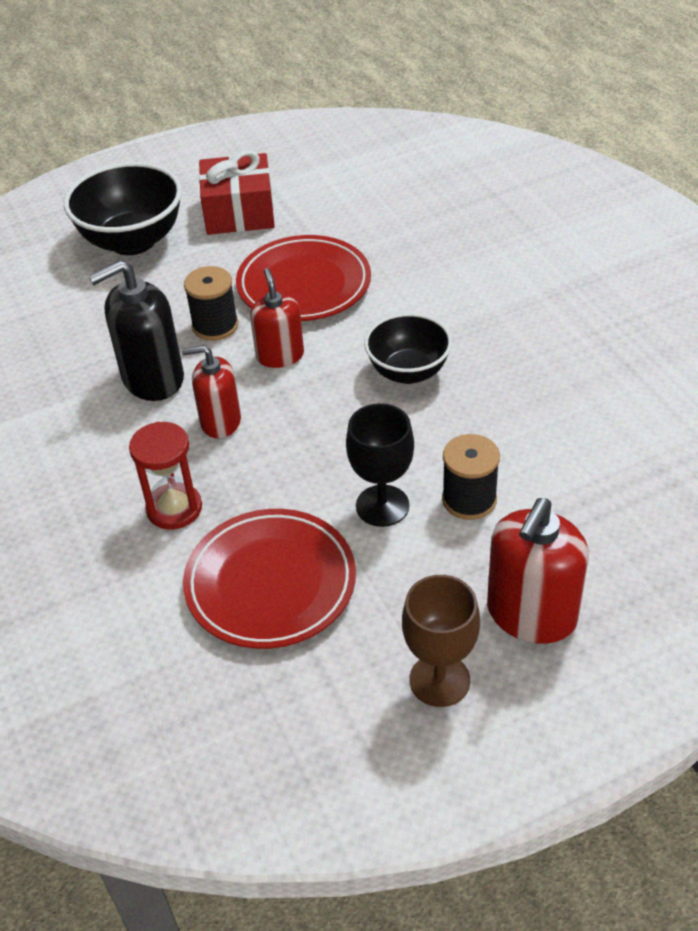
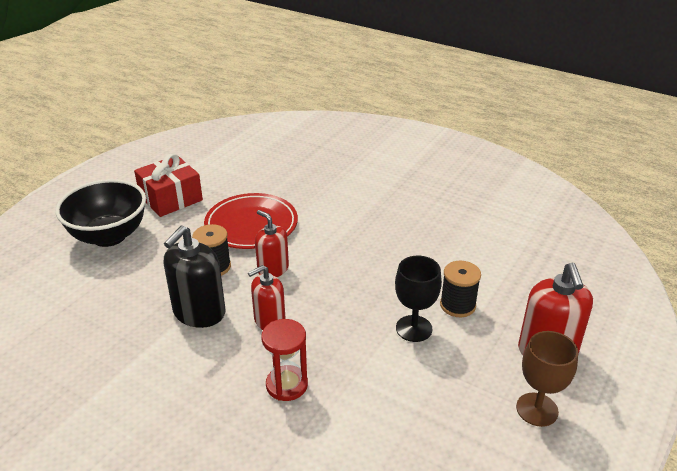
camera: 35 degrees left, 10 degrees down
(270, 583) = (390, 402): red plate -> none
(408, 372) = (359, 251): black bowl -> none

